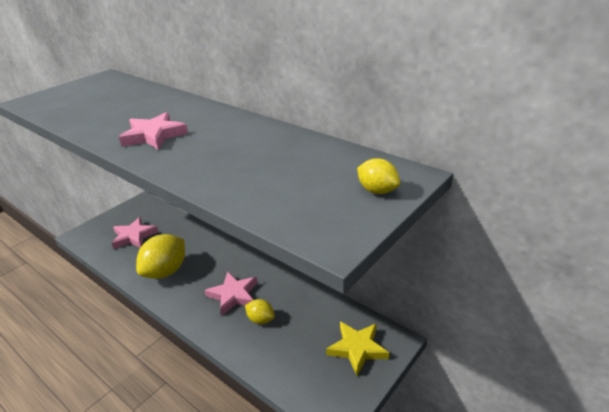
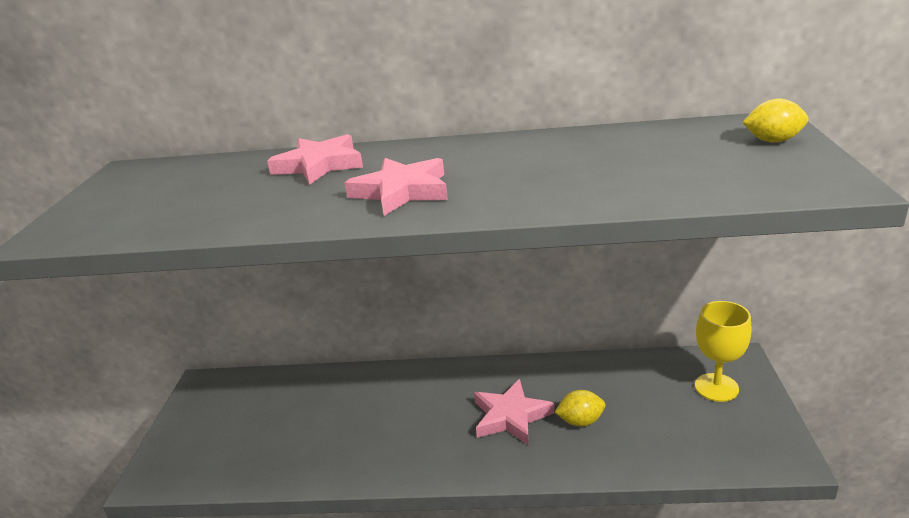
camera: 35 degrees left, 5 degrees down
(134, 236) = (258, 430): pink star -> pink star (319, 165)
(165, 271) = (377, 442): yellow lemon -> none
(357, 348) = (716, 387): yellow star -> yellow goblet

